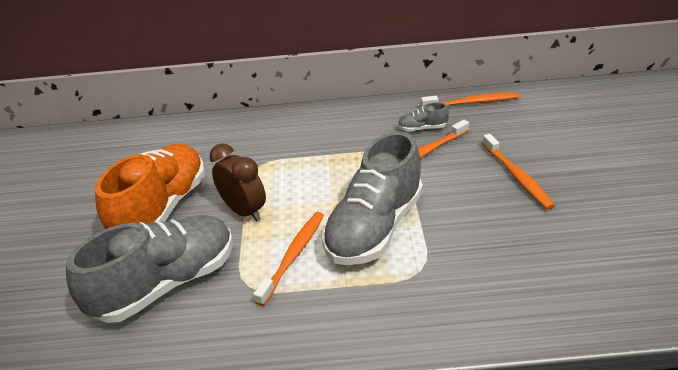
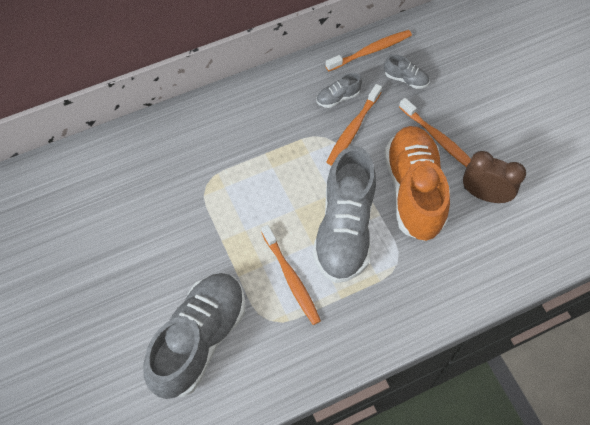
camera: 25 degrees left, 25 degrees up
(162, 208) = (144, 261): orange shoe -> orange shoe (413, 191)
(244, 211) = (223, 243): brown clock -> brown clock (484, 194)
(293, 256) = (291, 278): orange toothbrush -> orange toothbrush turned 150 degrees clockwise
(499, 127) = (405, 79): none -> grey shoe

